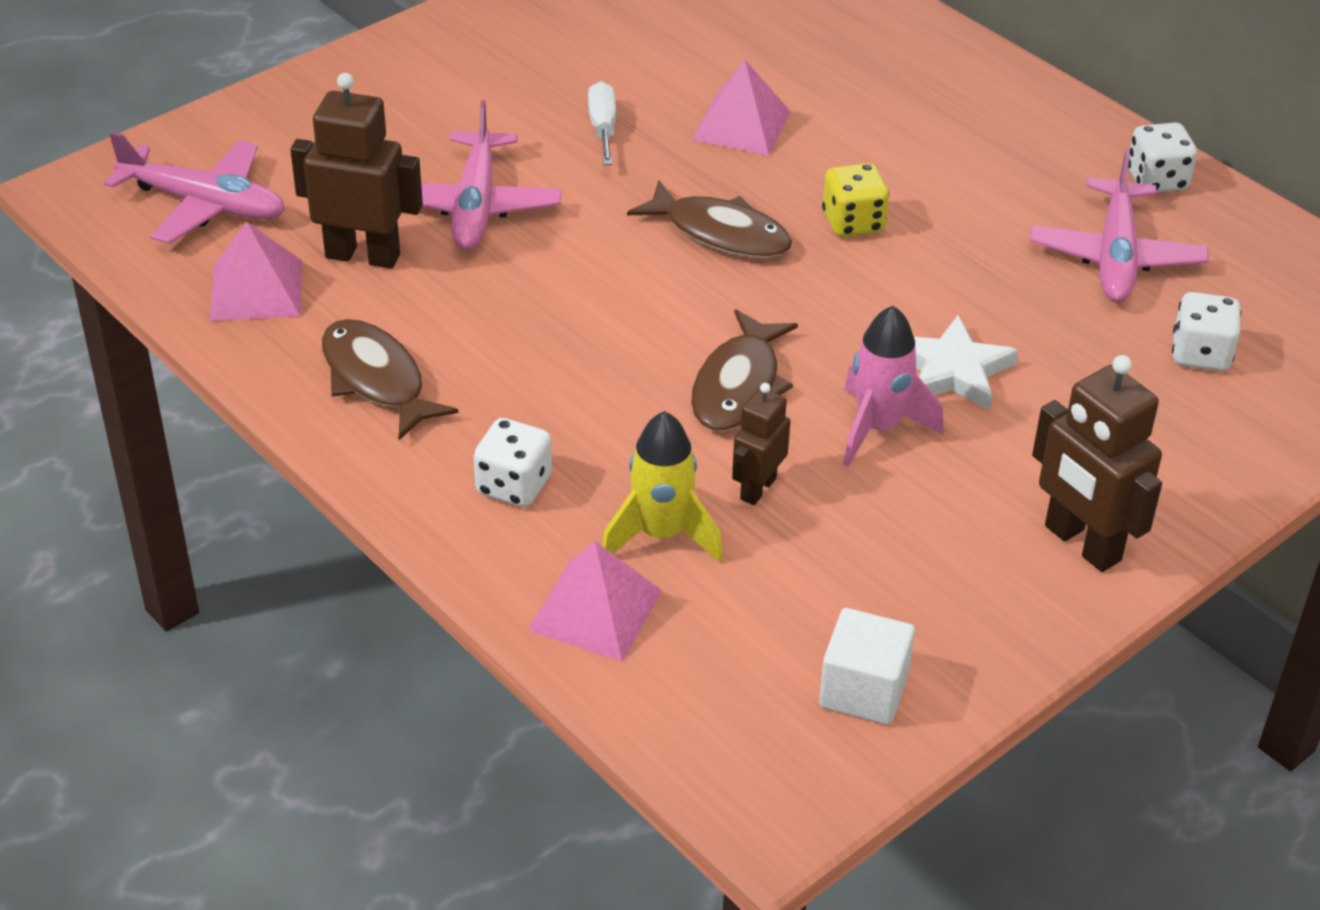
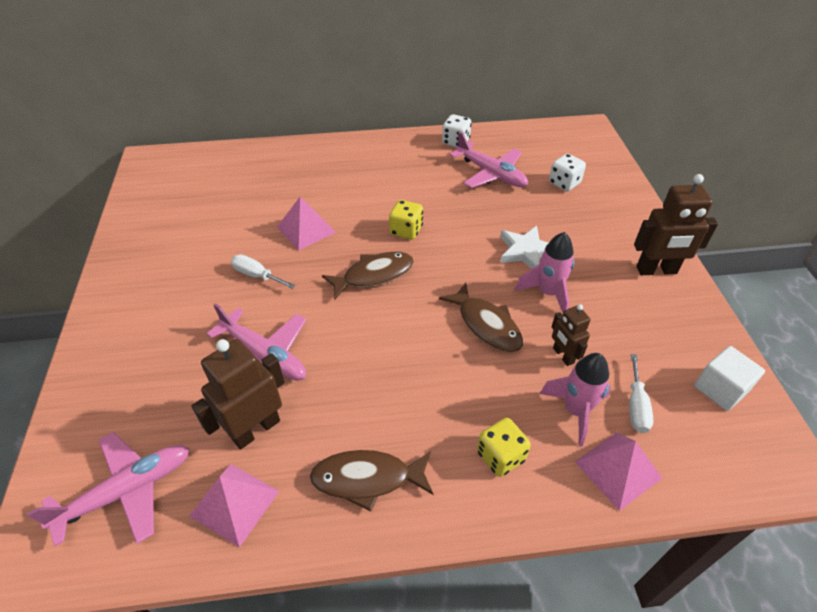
camera: 55 degrees left, 5 degrees up
(514, 485) = (500, 456): white dice -> yellow dice
(661, 535) = (575, 410): yellow rocket -> pink rocket
(732, 599) = (636, 406): none -> white screwdriver

